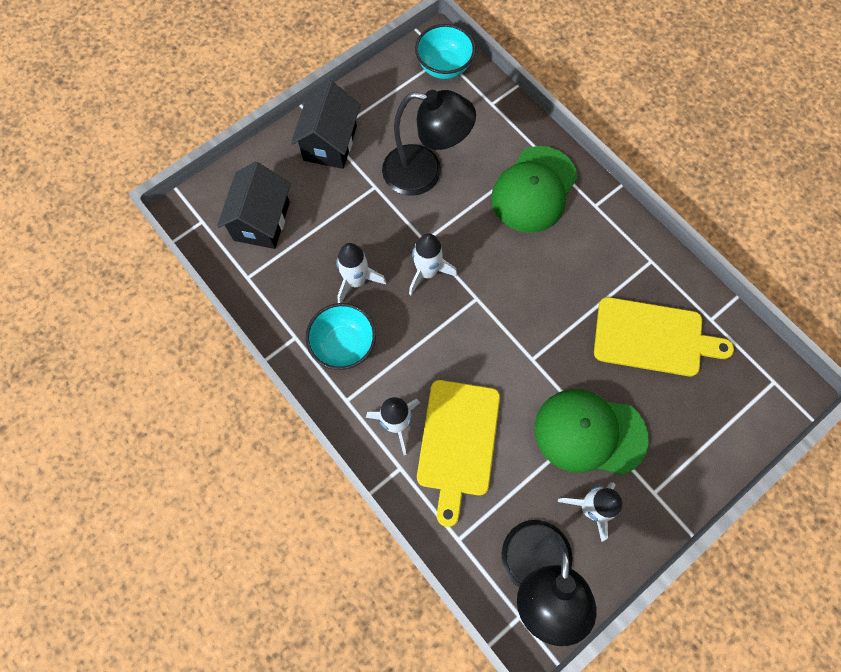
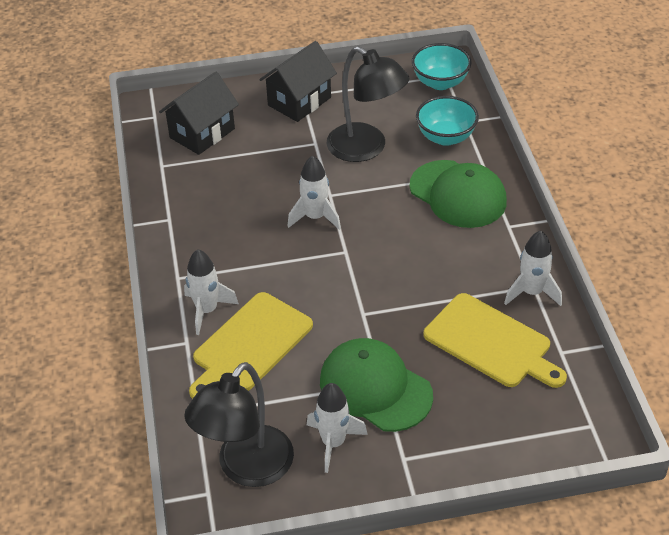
camera: 30 degrees right, 25 degrees down
(344, 345) = (205, 240): turquoise bowl -> turquoise bowl (446, 137)
(356, 281) = (249, 201): white rocket -> white rocket (532, 292)
(534, 189) = (458, 194): green cap -> green cap turned 105 degrees counterclockwise

